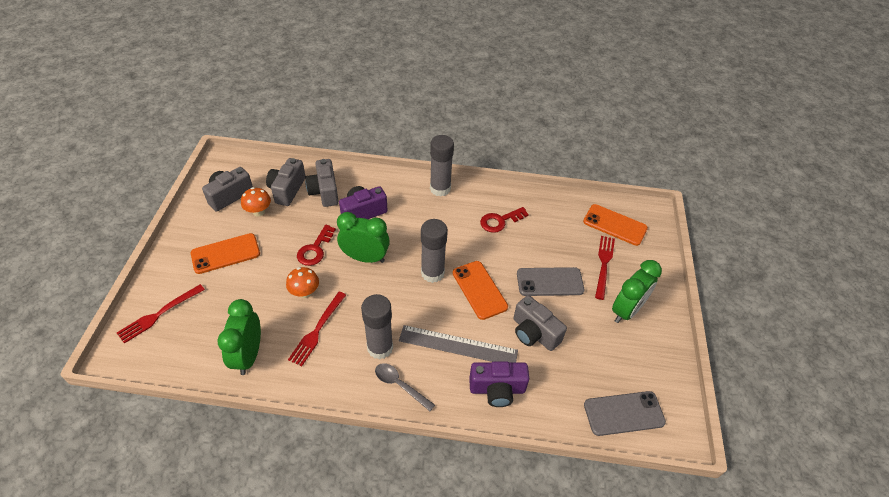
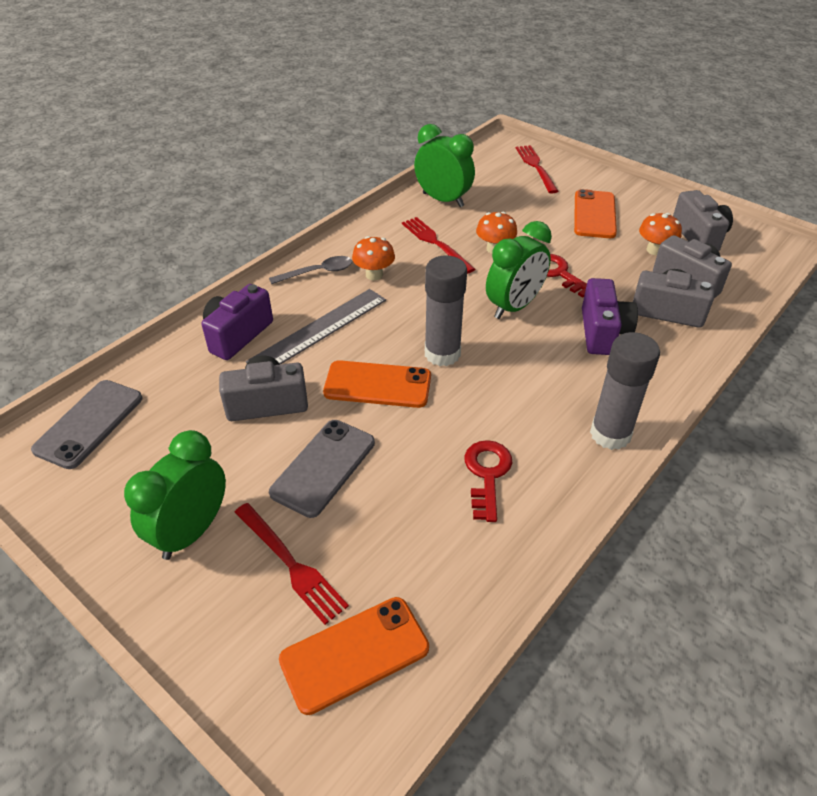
camera: 125 degrees right, 5 degrees down
(380, 347) = (374, 275): grey glue stick -> orange mushroom
(626, 310) = (191, 531): green clock -> green clock turned 45 degrees clockwise

